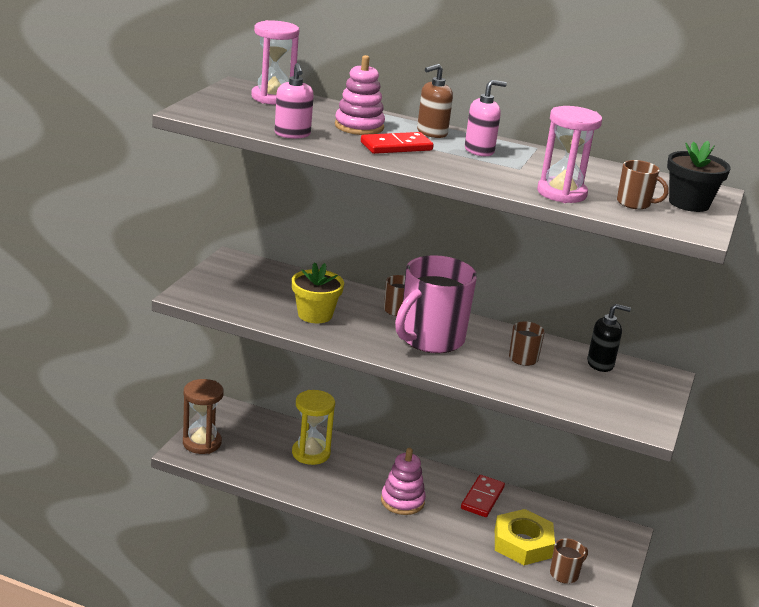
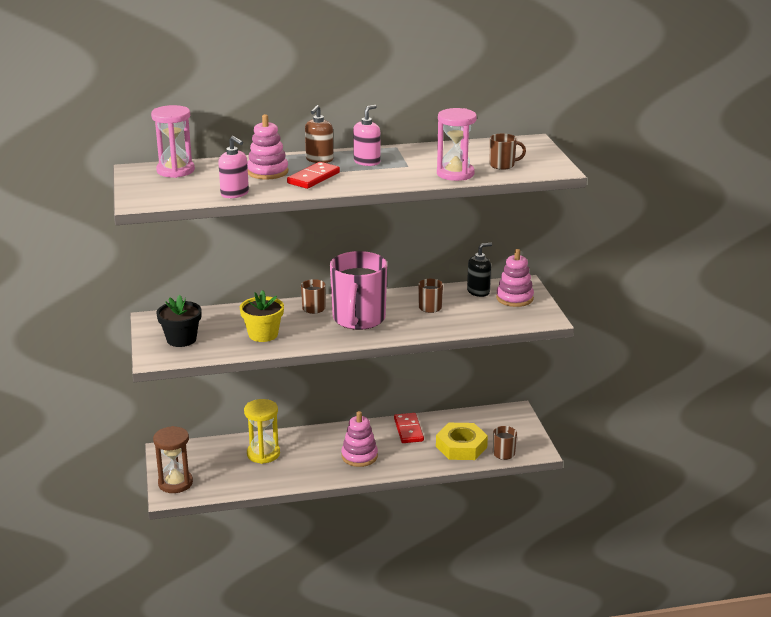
camera: 30 degrees left, 0 degrees up
(636, 388) = (514, 298): none -> pink stacking toy
(689, 203) = (530, 154): black flower pot -> black flower pot (181, 339)

